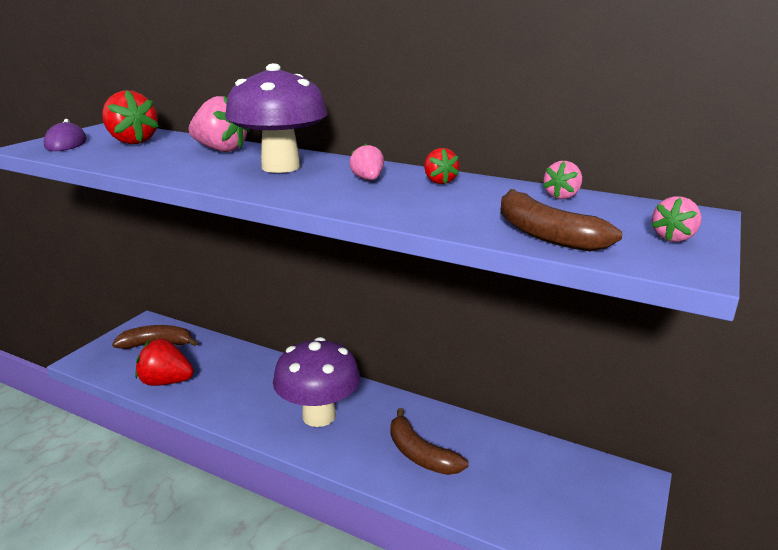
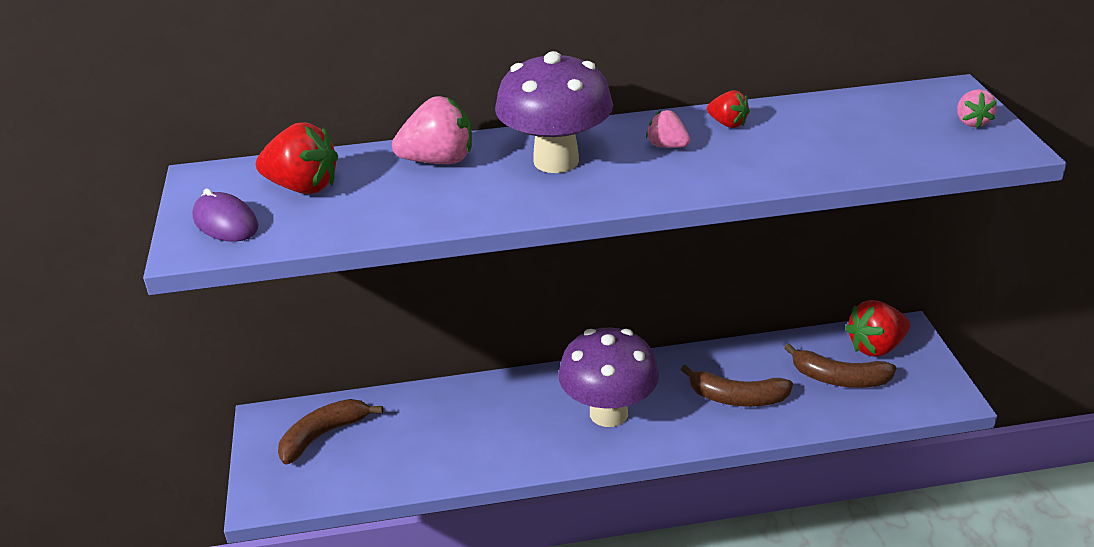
camera: 35 degrees left, 10 degrees up
(166, 382) = (404, 467): red strawberry -> red strawberry (875, 347)
(545, 234) = (896, 154): brown banana -> brown banana (839, 378)
(562, 196) = (843, 105): pink strawberry -> none

